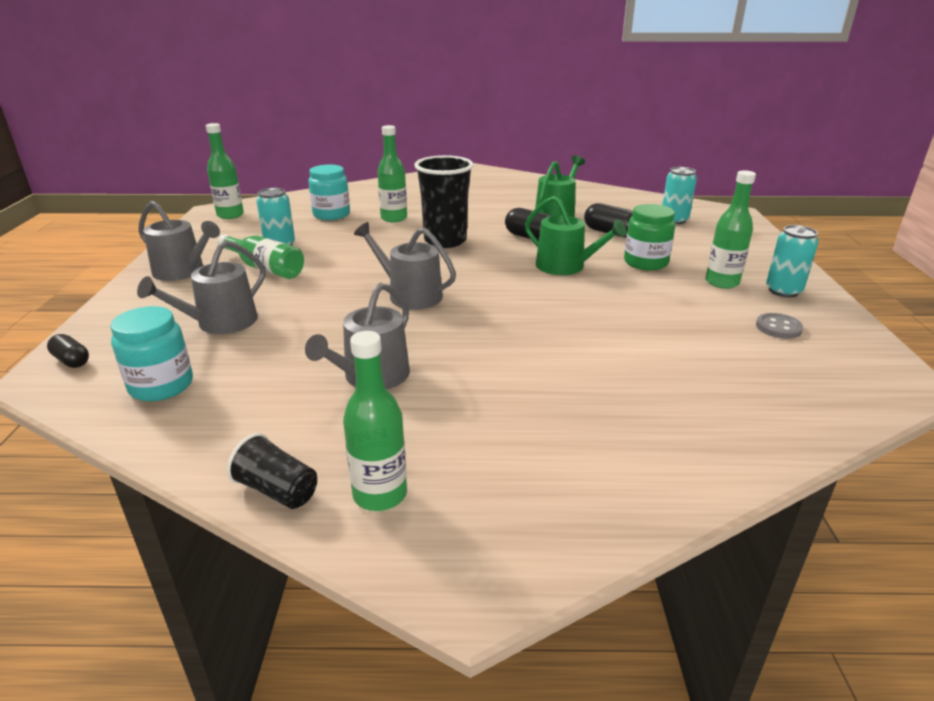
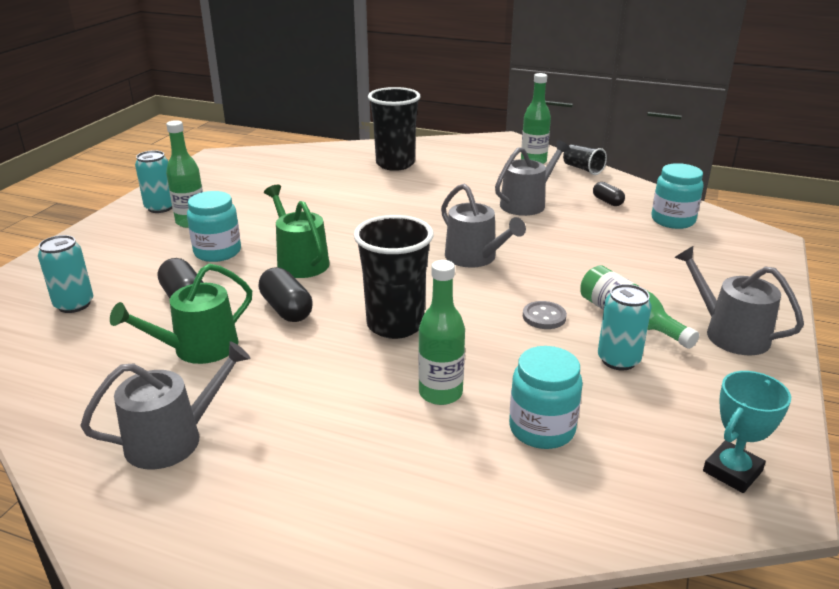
camera: 160 degrees left, 0 degrees up
(71, 361) = (759, 248): black capsule -> black capsule (607, 201)
(220, 323) = (651, 259): grey watering can -> grey watering can (173, 439)
(230, 215) = (732, 471): green bottle -> turquoise trophy
(624, 425) = (395, 164): none -> black cup
(645, 262) = (217, 252): green jar -> turquoise jar
(778, 327) = (223, 187): grey button -> grey button (544, 317)

